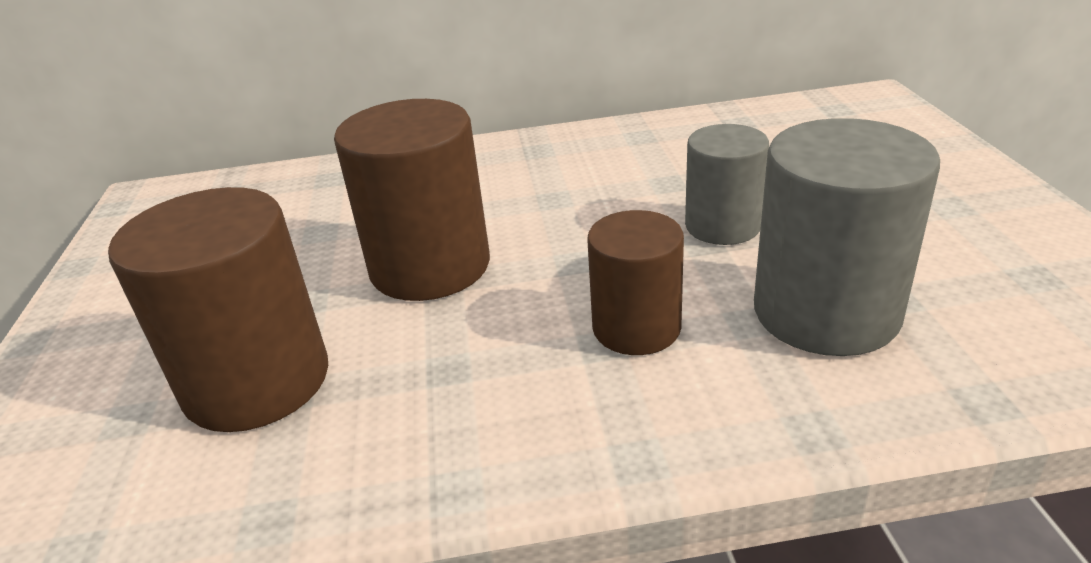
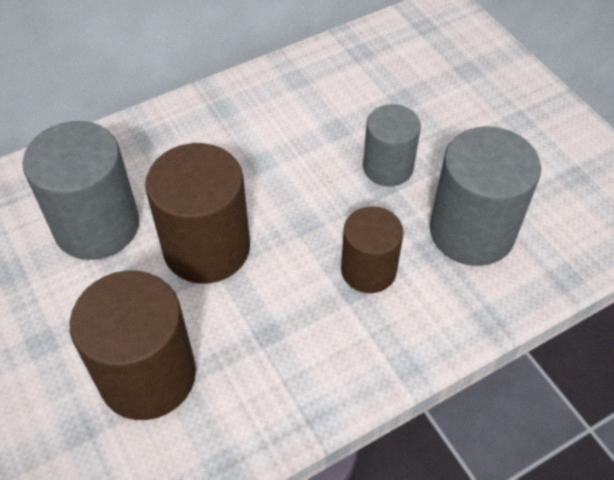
camera: 25 degrees left, 20 degrees up
(321, 226) = (97, 226): none -> grey cylinder

